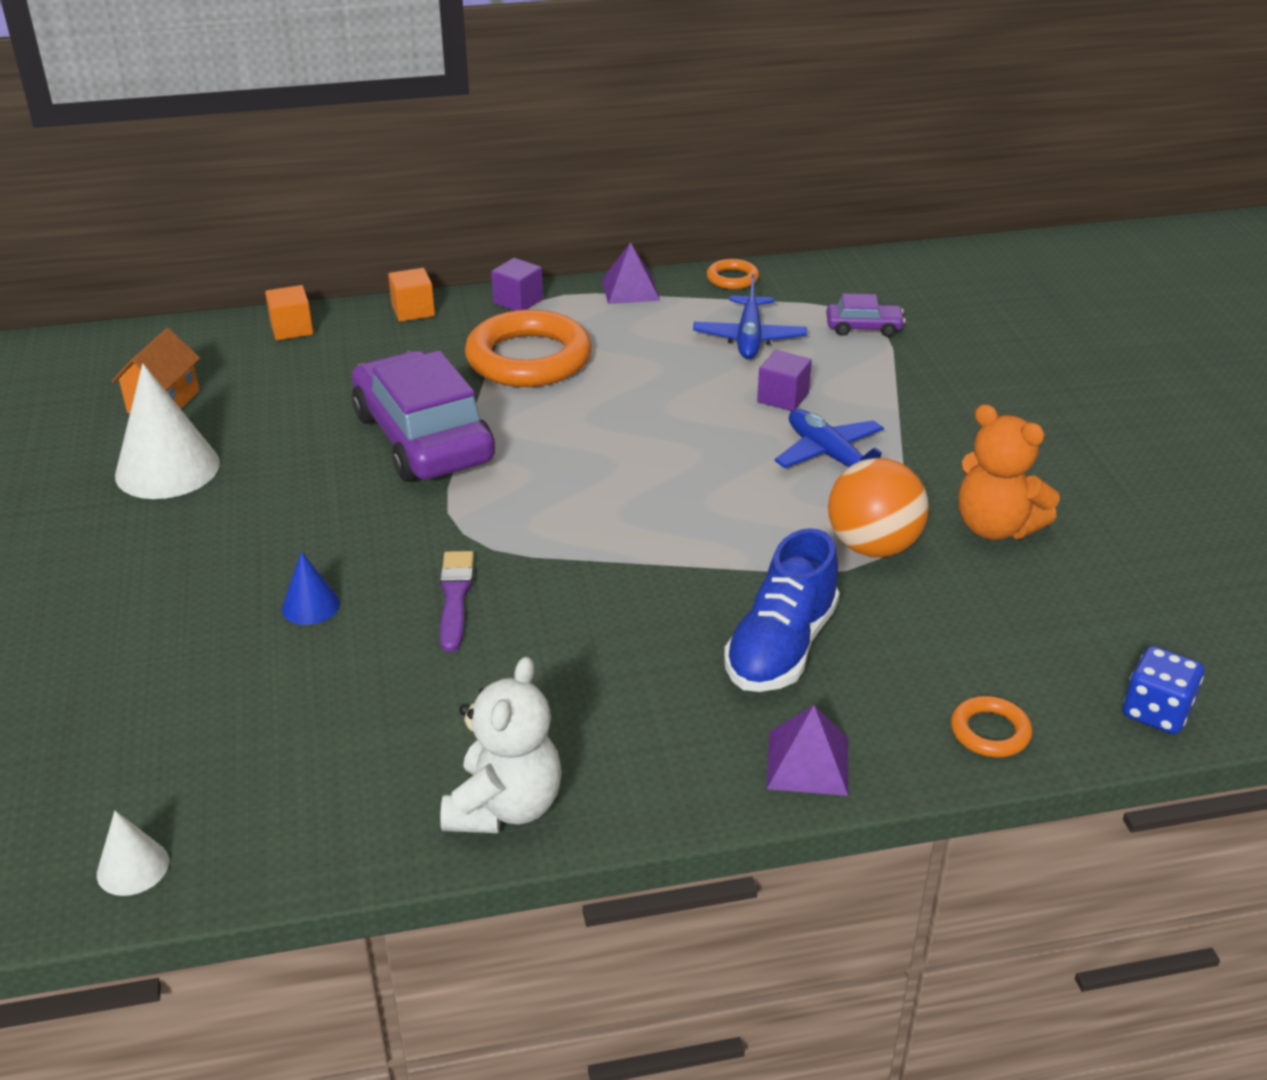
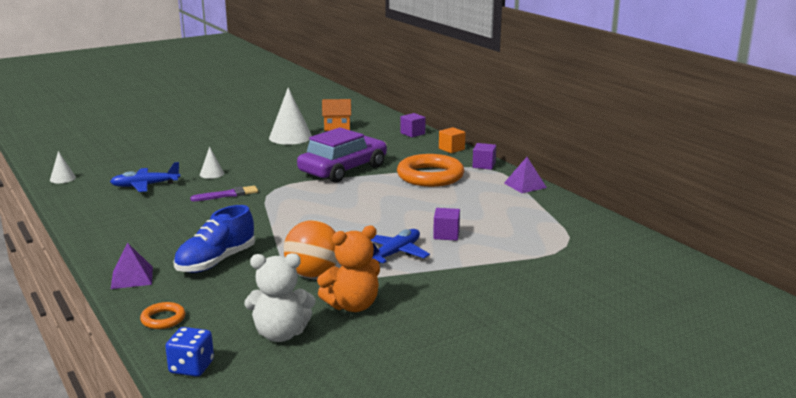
camera: 70 degrees right, 15 degrees down
(291, 329) = (412, 133): orange cube -> purple cube
(310, 605) = (212, 174): blue cone -> white cone
(505, 807) = (96, 224): white teddy bear -> white teddy bear (281, 334)
(732, 278) = (568, 206): orange ring -> none
(749, 338) = (503, 219): blue plane -> blue plane (145, 186)
(781, 647) = (216, 262): blue shoe -> blue shoe turned 60 degrees counterclockwise
(863, 327) = (551, 246): purple car -> none
(995, 527) = (352, 306): orange teddy bear -> orange teddy bear turned 135 degrees counterclockwise

